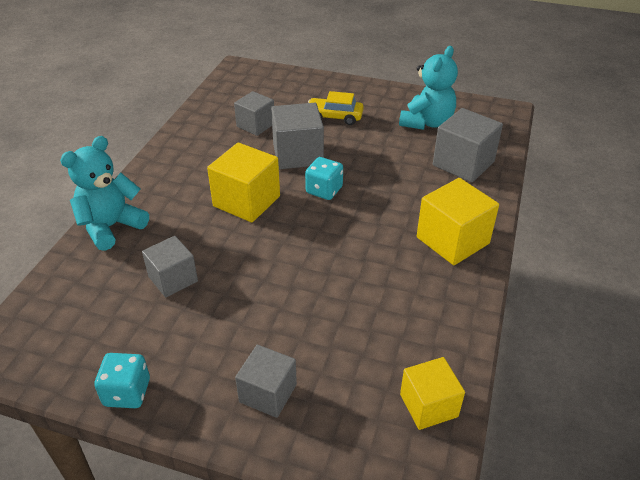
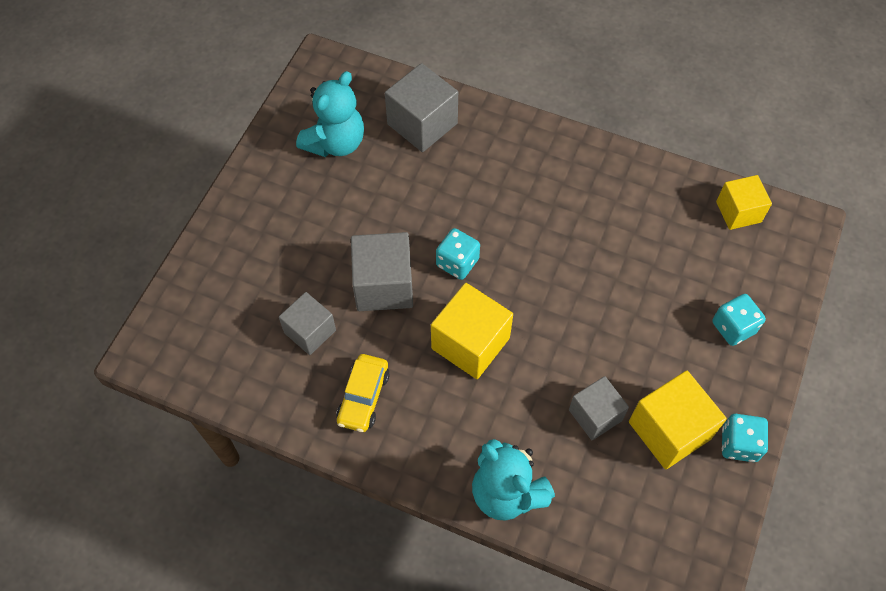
camera: 85 degrees left, 20 degrees up
(268, 393) = (733, 327): grey cube -> turquoise dice
(334, 117) = (306, 238): yellow car -> yellow car (363, 397)
(427, 122) = (335, 142): turquoise teddy bear -> turquoise teddy bear turned 90 degrees clockwise
(452, 240) = (546, 158): yellow cube -> yellow cube (669, 430)

